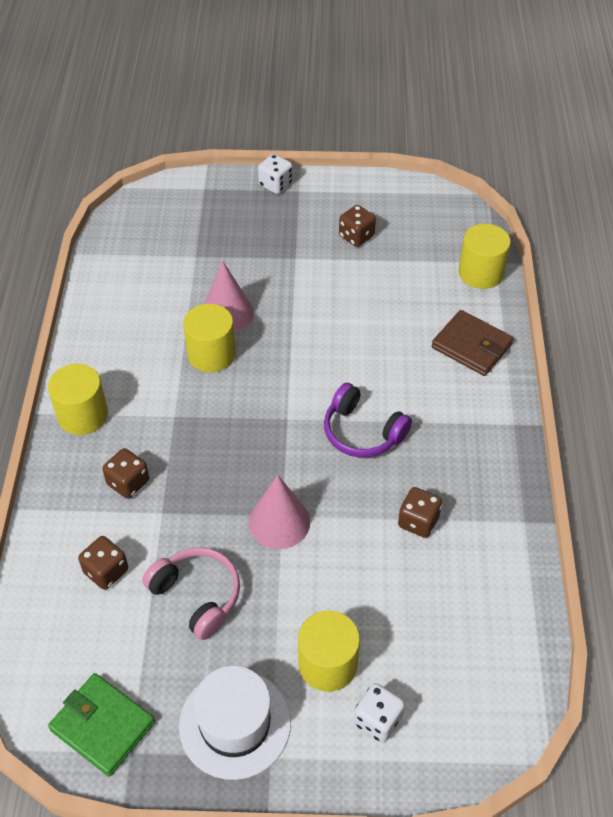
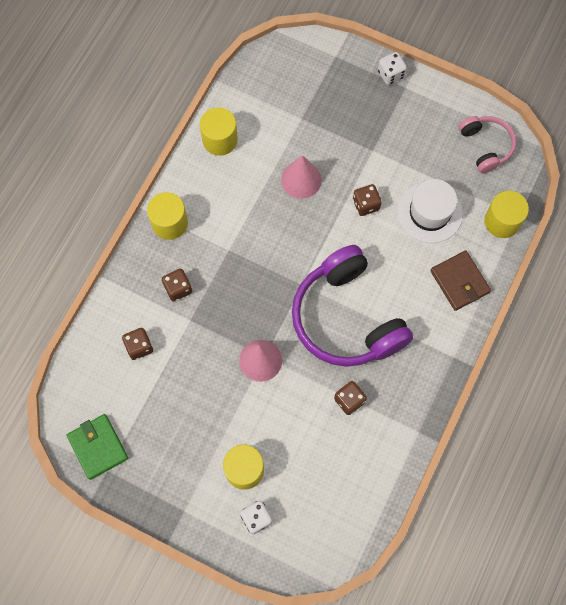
camera: 25 degrees right, 20 degrees up
(197, 596) = (187, 389): pink headphones -> pink headphones (486, 146)
(211, 354) = (275, 210): yellow cylinder -> yellow cylinder (220, 140)
(235, 723) = (173, 481): white hat -> white hat (429, 212)
(356, 236) = (427, 149): brown dice -> brown dice (366, 204)
(362, 432) = (347, 317): purple headphones -> purple headphones, size x1.92

